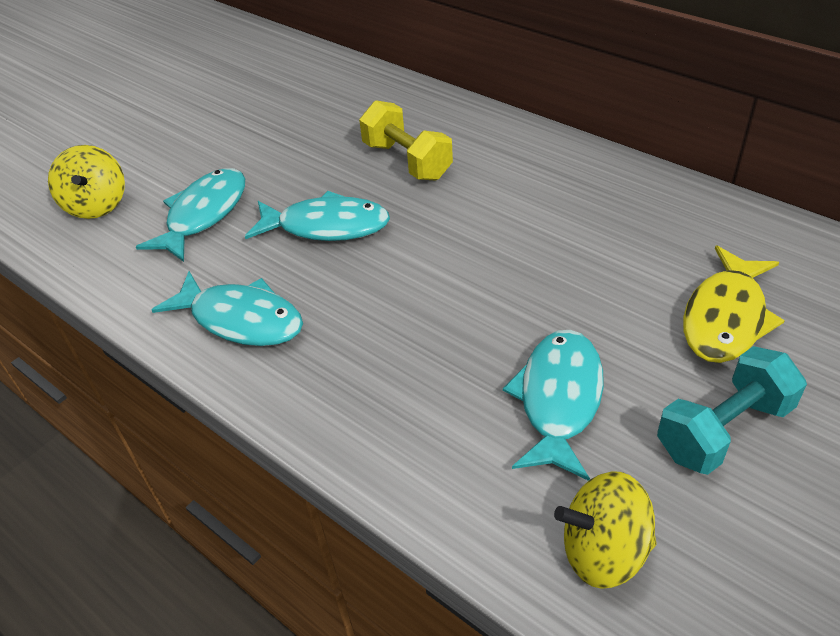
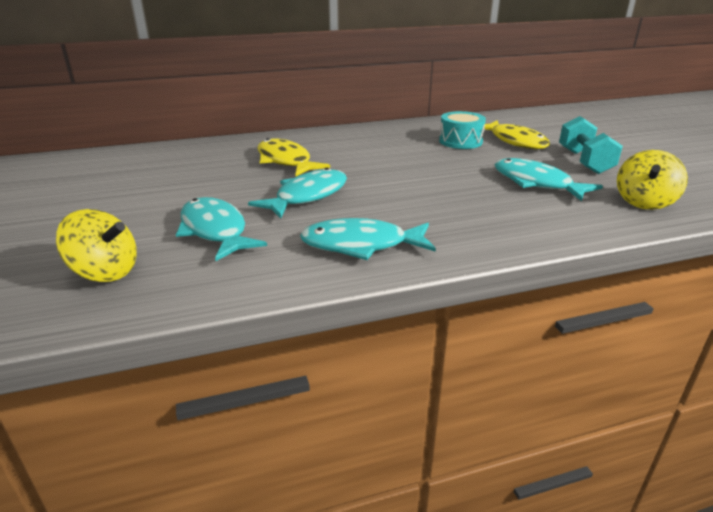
camera: 60 degrees left, 15 degrees down
(241, 319) = (361, 245): turquoise fish -> turquoise fish turned 150 degrees counterclockwise
(407, 161) = (285, 161): yellow dumbbell -> yellow fish
(650, 262) = (460, 141): none -> turquoise drum

